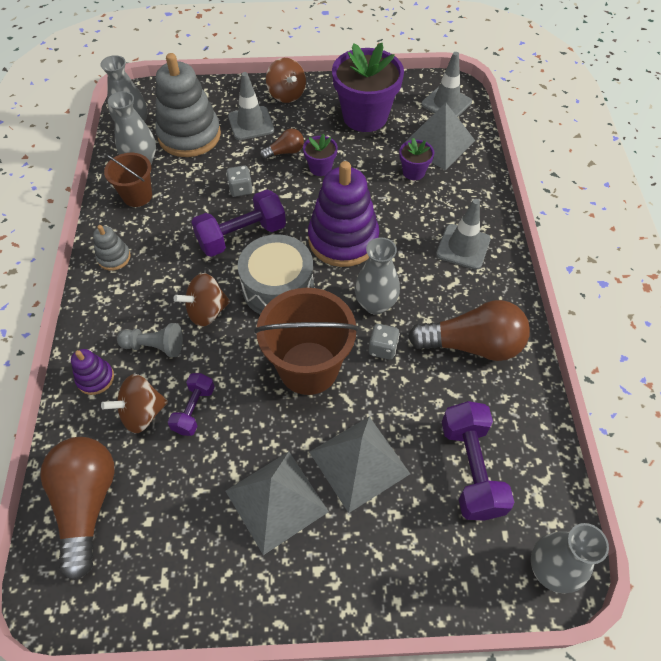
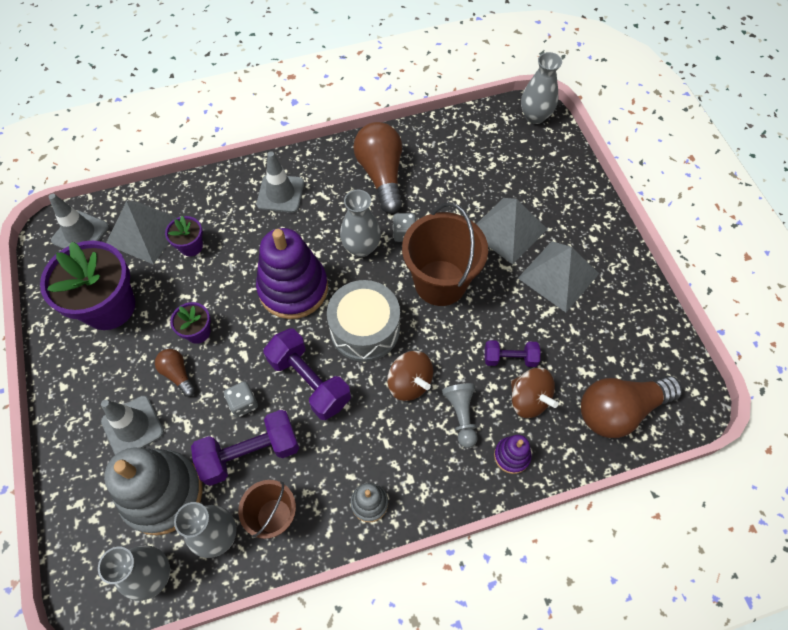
camera: 105 degrees left, 5 degrees up
(286, 94) = (75, 401): brown spinning top -> none
(471, 468) = (485, 163): purple dumbbell -> purple dumbbell (250, 453)

